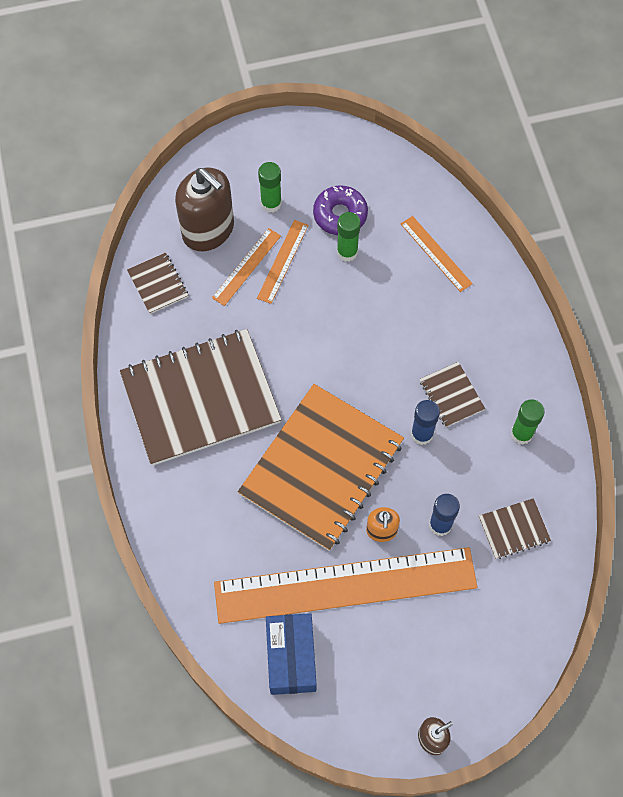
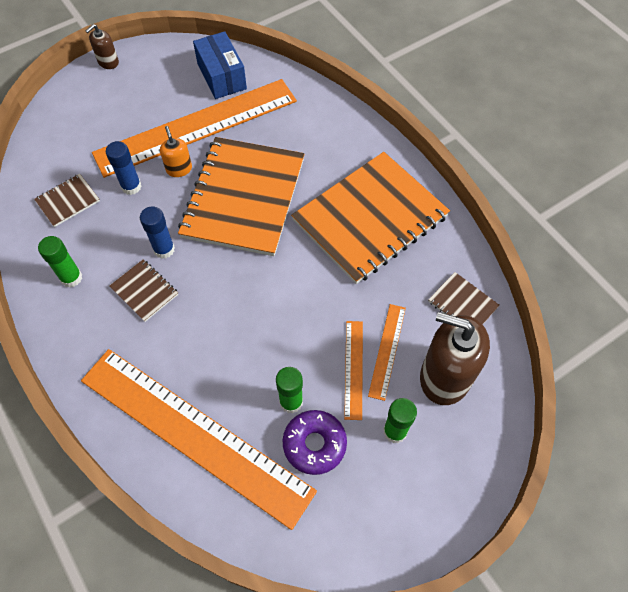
camera: 160 degrees right, 5 degrees down
(200, 398) = (370, 218): brown notebook -> orange notebook
(435, 253) = (195, 433): orange ruler -> orange ruler, size x2.42

